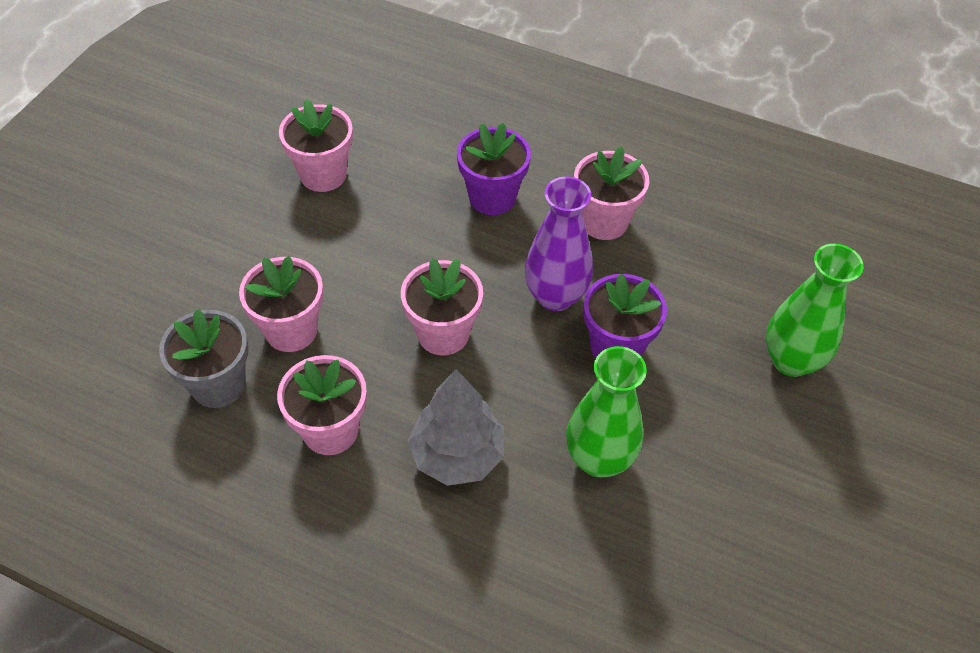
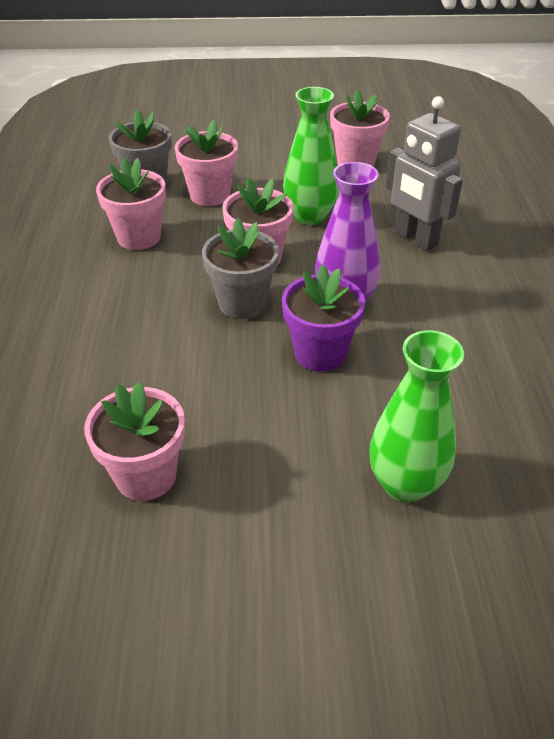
camera: 65 degrees right, 10 degrees down
(457, 455) = (152, 299): grey tree -> none
(492, 197) = (415, 239): purple flower pot -> grey robot
(510, 378) = (242, 303): none -> grey flower pot
(599, 459) = (195, 377): green vase -> green vase (310, 216)
(604, 221) = (453, 305): pink flower pot -> pink flower pot (146, 475)

